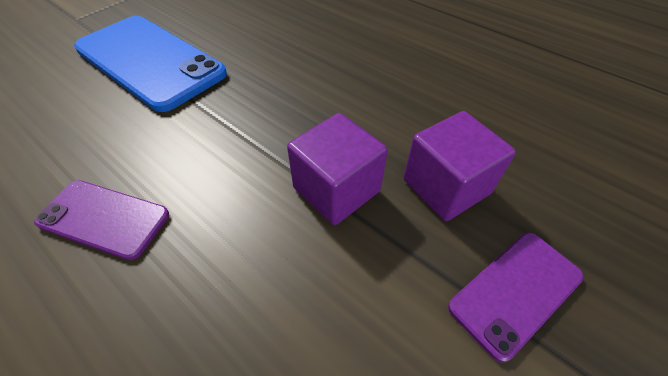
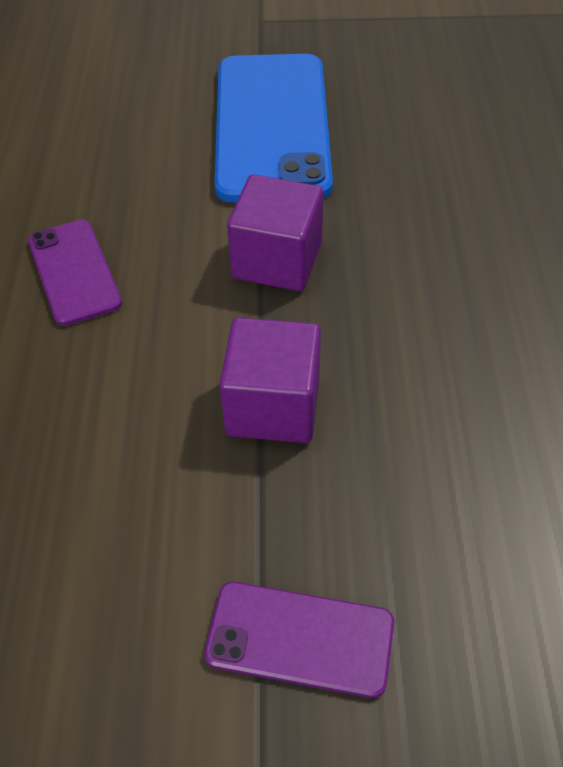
camera: 50 degrees right, 0 degrees up
(446, 186) = (380, 499): purple cube -> purple cube (277, 260)

